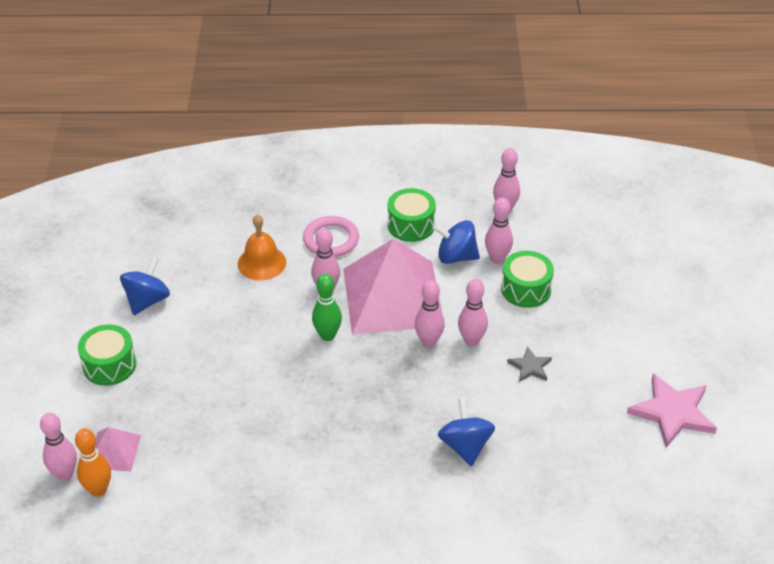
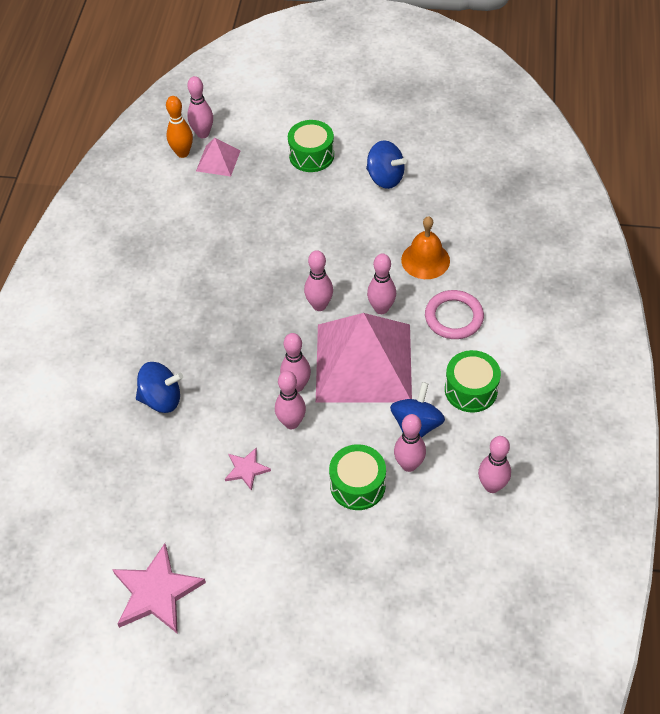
camera: 100 degrees right, 10 degrees up
(327, 335) = (319, 305): green bowling pin -> pink bowling pin
(530, 367) = (246, 469): grey star -> pink star

